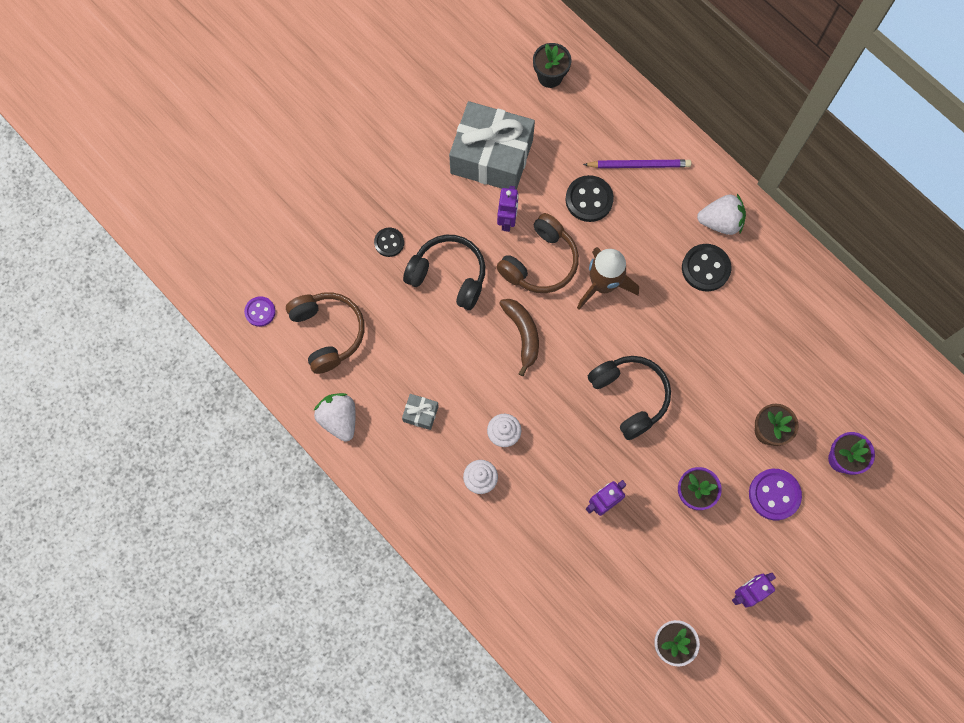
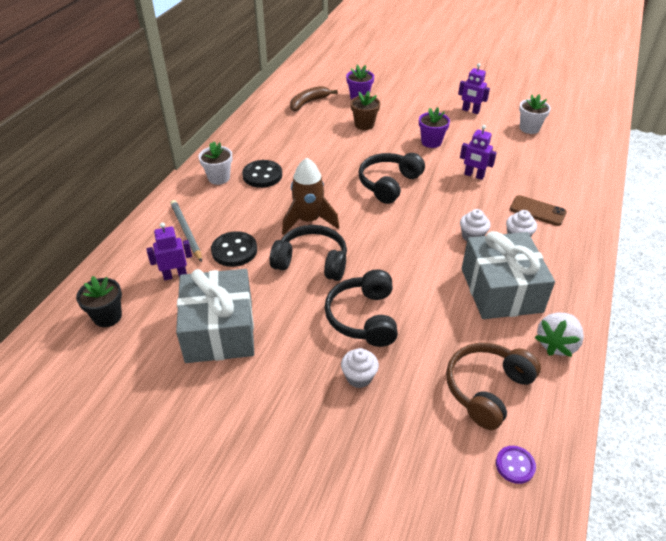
camera: 115 degrees left, 30 degrees down
(389, 242) = (359, 377): black button -> white cupcake
(420, 413) = (501, 290): grey gift -> grey gift, size x2.50
(507, 220) = (283, 296): purple robot -> purple robot (175, 275)
(510, 531) = (537, 211): none -> brown phone
(522, 334) = (383, 252): brown banana -> brown banana (309, 102)
(540, 262) = (312, 261): brown headphones -> black headphones
(639, 165) = (186, 231): purple pencil -> grey pencil
(720, 222) = (219, 178): white strawberry -> white flower pot
(774, 494) = (403, 114): purple button -> none

